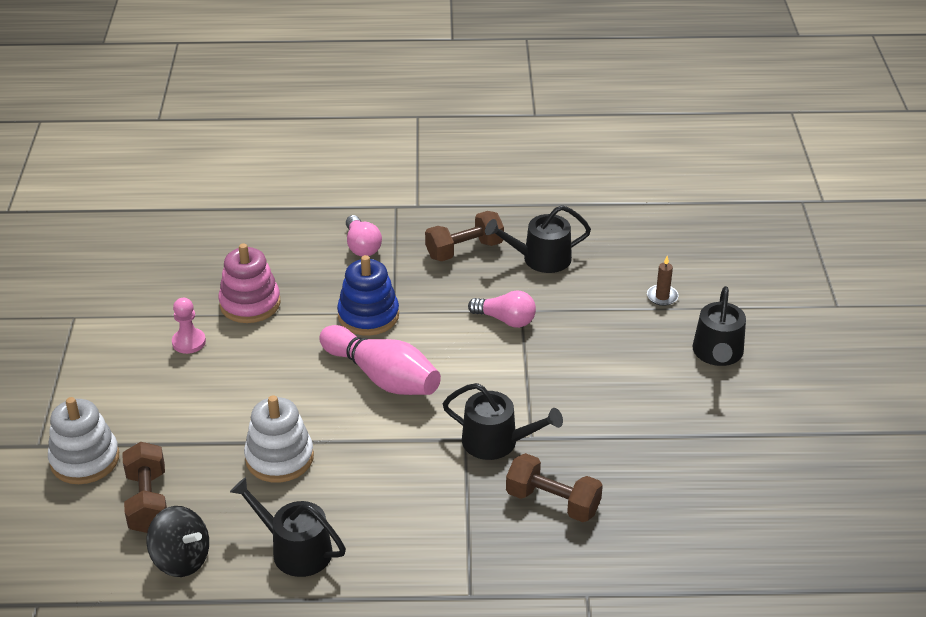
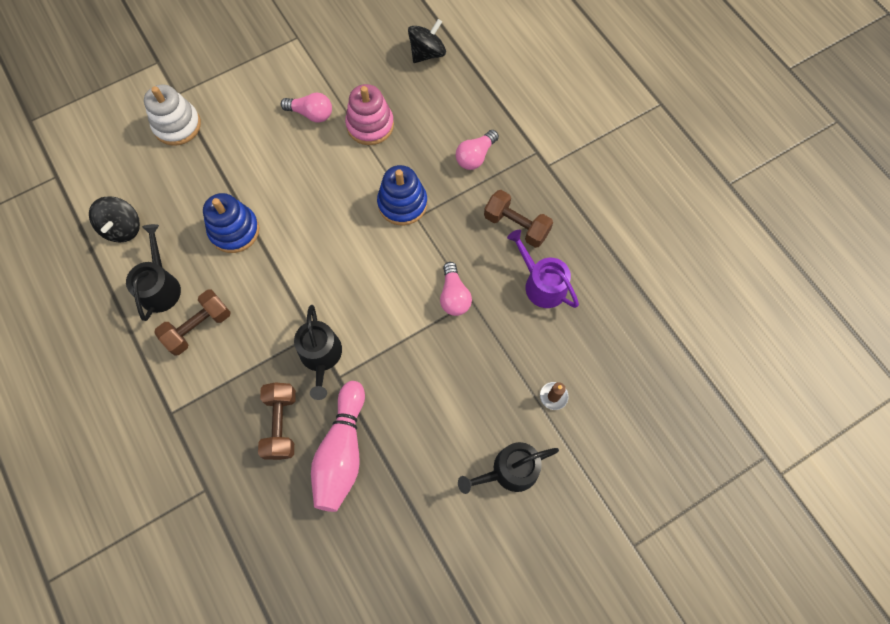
camera: 60 degrees right, 30 degrees up
(148, 502) = (160, 181): brown dumbbell -> brown dumbbell (198, 327)
(189, 342) = (311, 114): pink pawn -> pink light bulb
(205, 231) = (427, 53): none -> black spinning top
(279, 458) = (234, 230): white stacking toy -> blue stacking toy
(382, 377) = (345, 248): pink bowling pin -> pink bowling pin (342, 452)
(540, 259) = (541, 284): black watering can -> purple watering can

